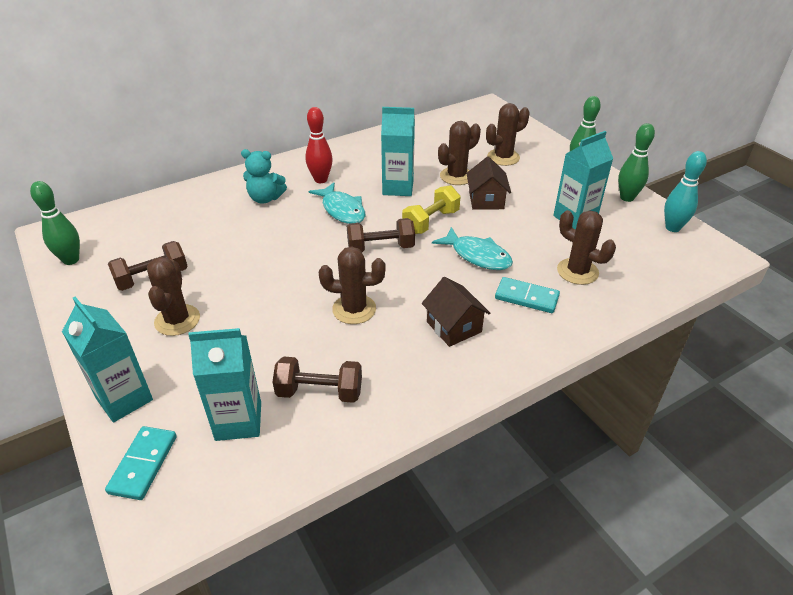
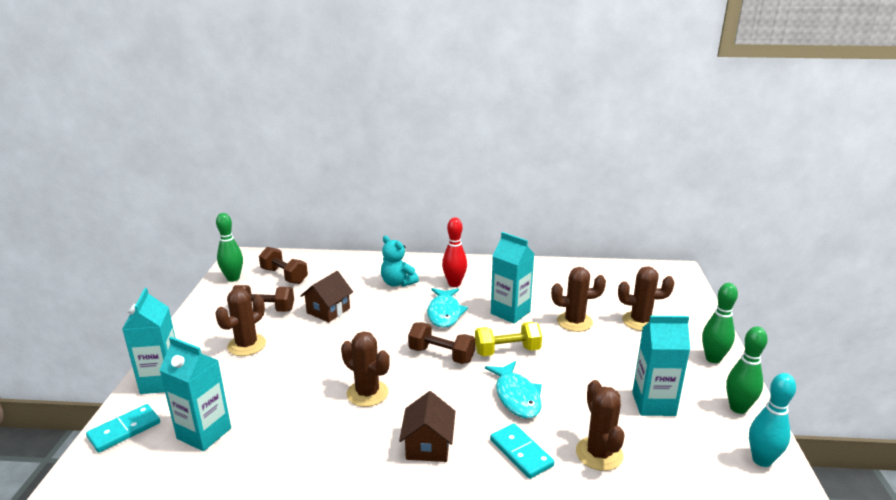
camera: 35 degrees right, 15 degrees down
(319, 392) = (274, 442): brown dumbbell -> brown dumbbell (284, 276)
(486, 200) = (579, 352): brown house -> brown house (328, 311)

